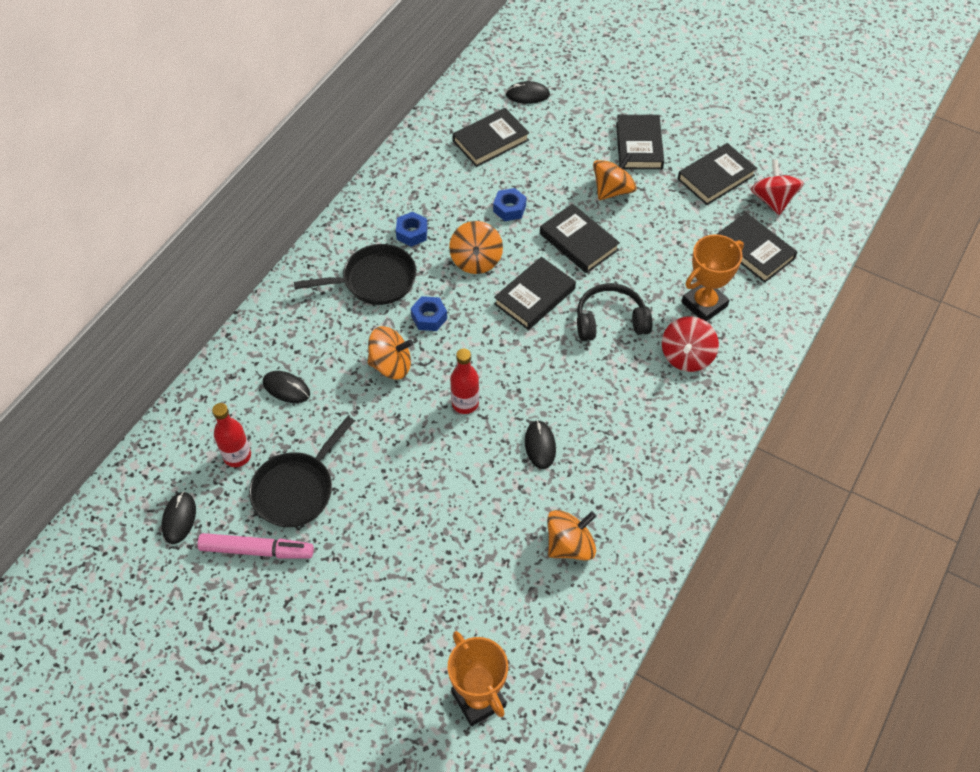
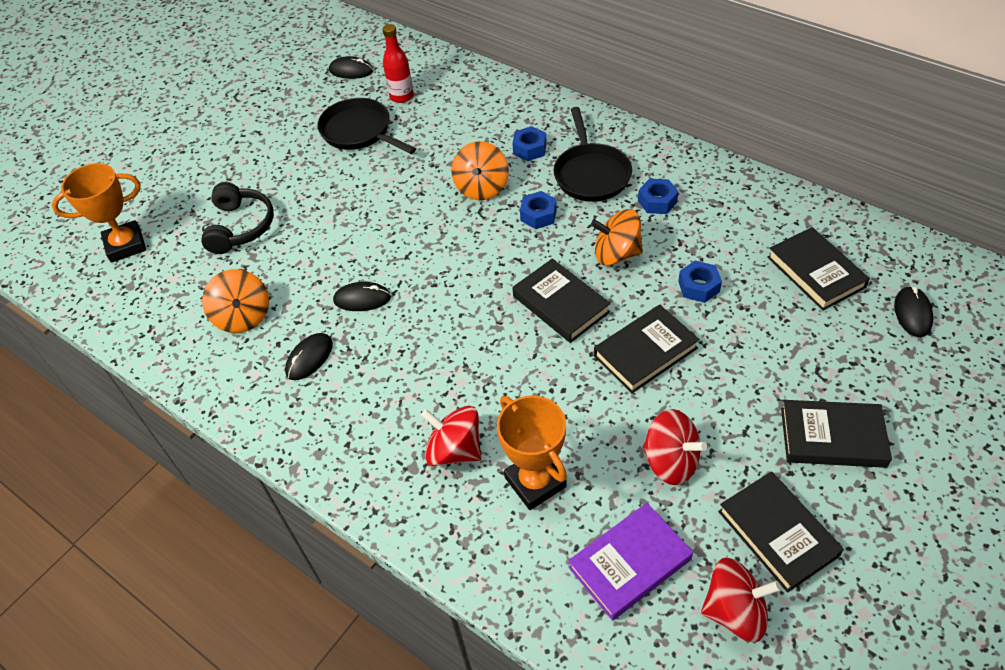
camera: 100 degrees right, 5 degrees down
(256, 550) = (309, 112): pink marker -> none
(286, 388) = (466, 120): black mouse -> black mouse (309, 358)
(336, 330) = (529, 149): none -> blue nut
(465, 403) = (426, 241): red bottle -> none
(610, 321) = (518, 374): black headphones -> black headphones (240, 227)
(612, 190) = (739, 396): orange spinning top -> none
(673, 228) = (670, 461): none -> red spinning top
(754, 250) = (629, 563): black book -> purple book

